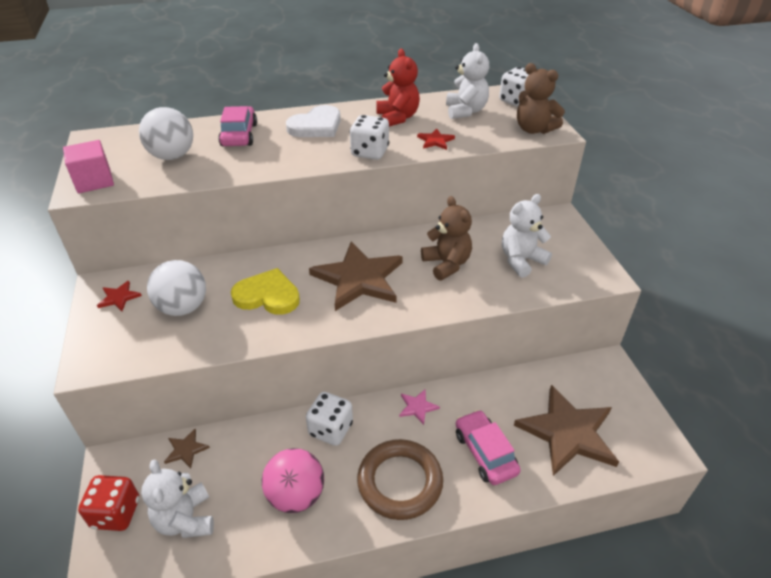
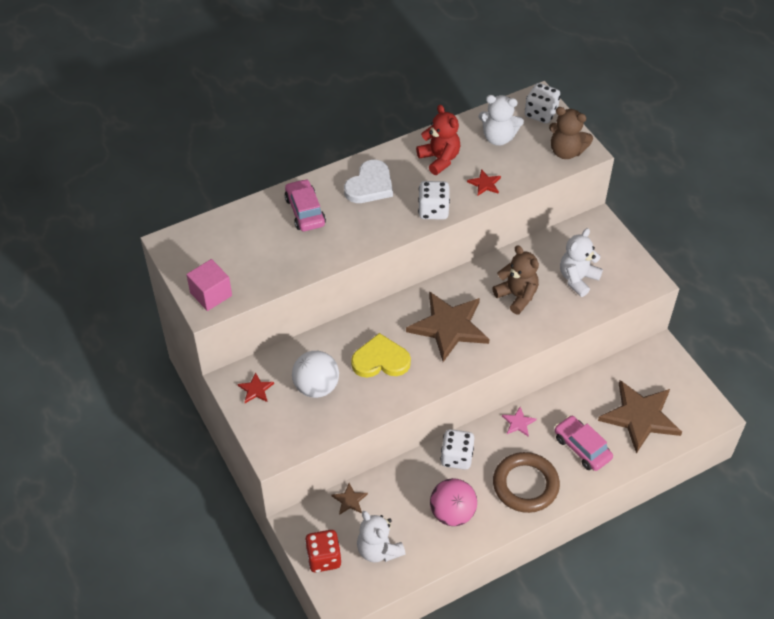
camera: 15 degrees left, 10 degrees up
(172, 156) = (260, 250): white ball -> none
(465, 111) = (498, 138): white teddy bear -> white teddy bear turned 120 degrees clockwise

